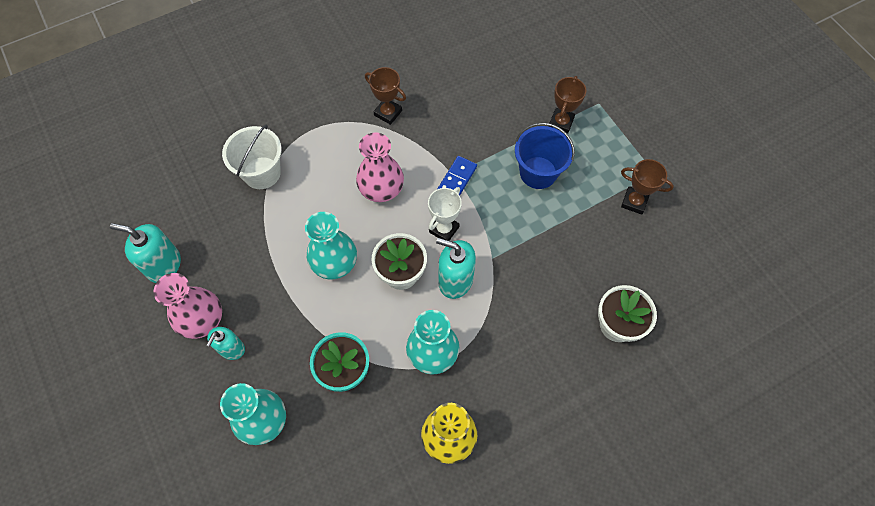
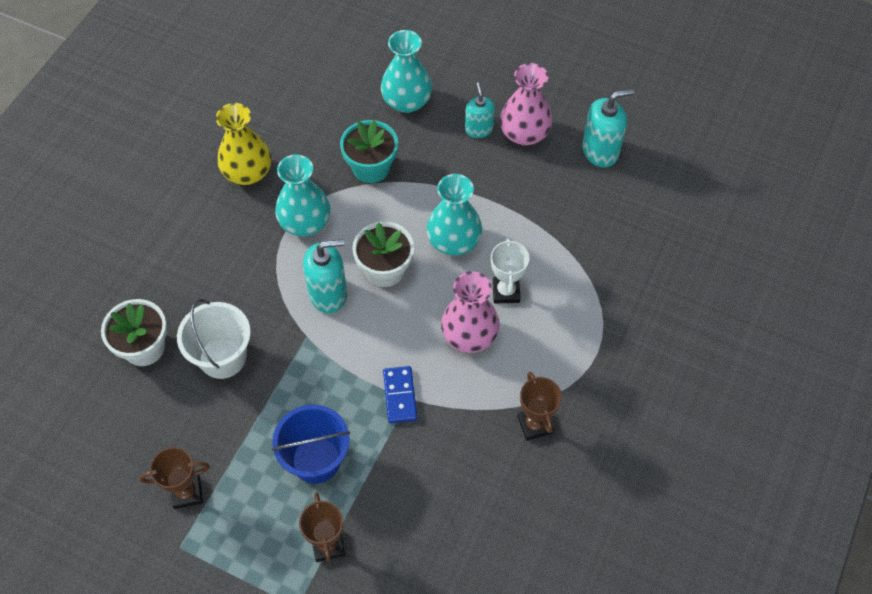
camera: 145 degrees right, 5 degrees down
(262, 173) = (600, 277): white bucket -> white bucket (222, 357)
(388, 113) = (535, 424): brown trophy -> brown trophy turned 75 degrees clockwise
(444, 229) = (374, 334): white trophy -> white trophy (506, 292)

